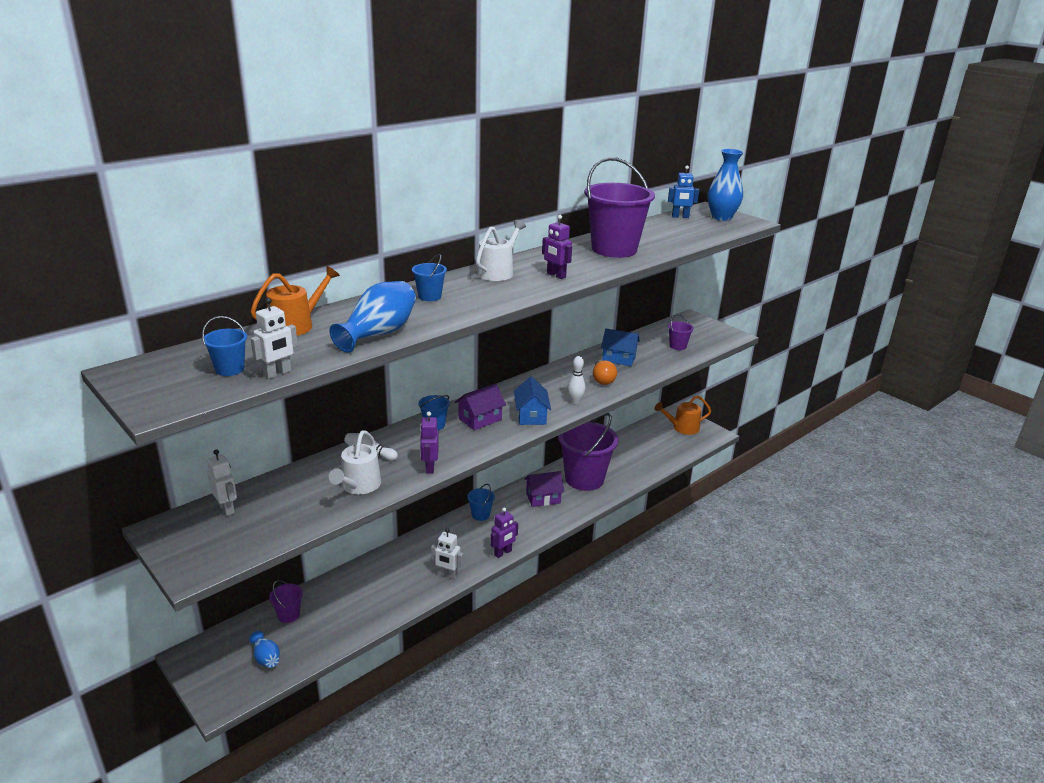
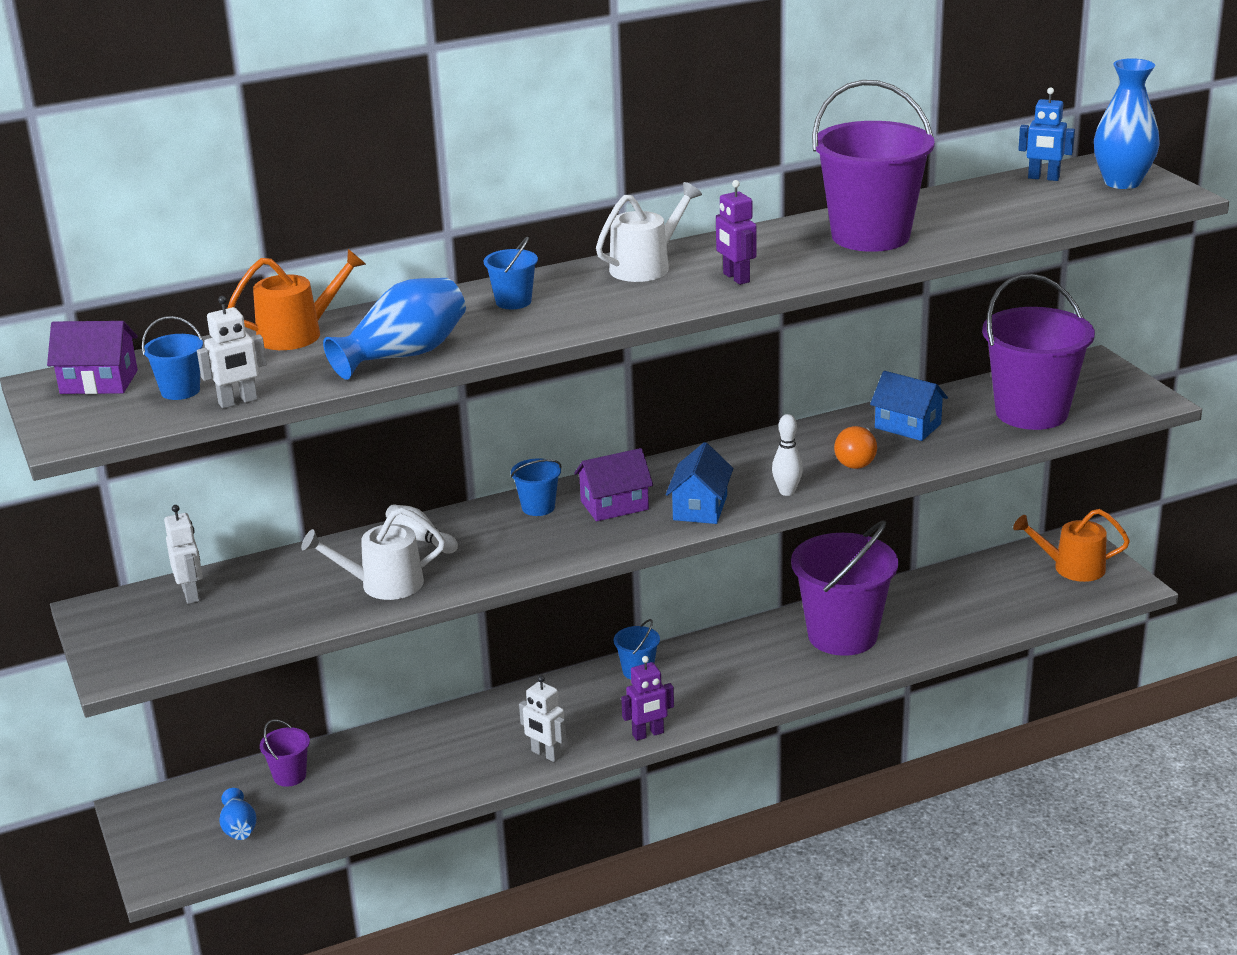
camera: 20 degrees right, 0 degrees up
(358, 486) = (383, 584): white watering can -> white watering can turned 45 degrees clockwise
(429, 467) = (499, 570): purple robot -> none
(543, 498) = (755, 658): purple house -> purple house (99, 382)
(677, 346) = (1031, 412): purple bucket -> purple bucket, size x2.31

